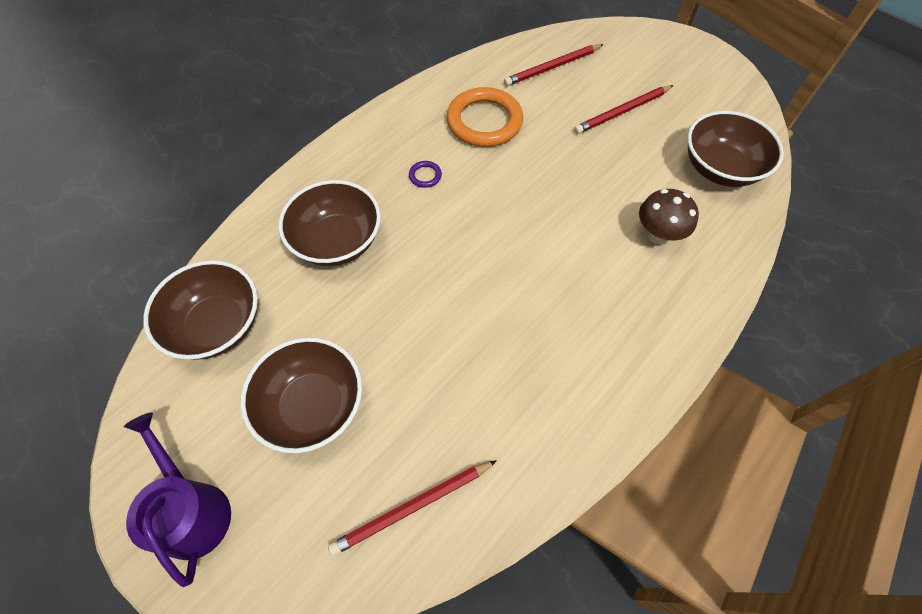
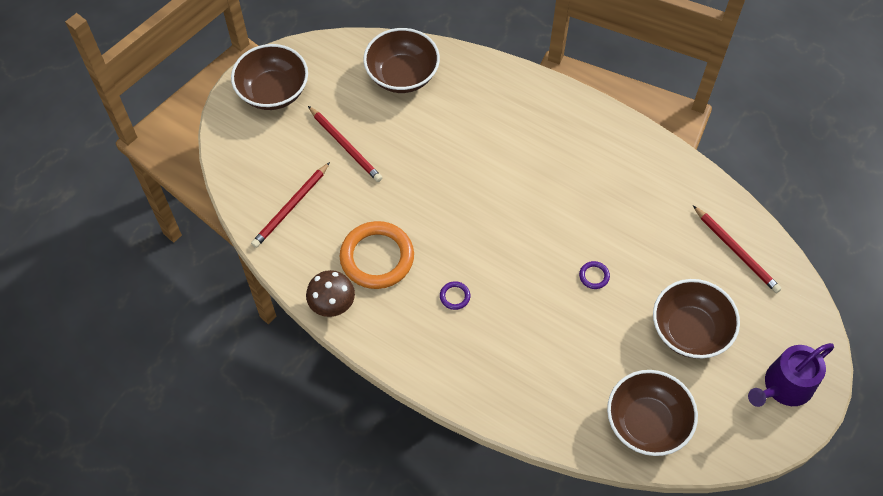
camera: 100 degrees left, 0 degrees up
(337, 241) = (543, 352): brown bowl -> brown bowl (273, 92)
(417, 311) = (594, 276): none -> purple ring
(552, 67) = (291, 207): red pencil -> red pencil turned 75 degrees clockwise
(657, 234) = (481, 118): brown mushroom -> brown mushroom (332, 305)

